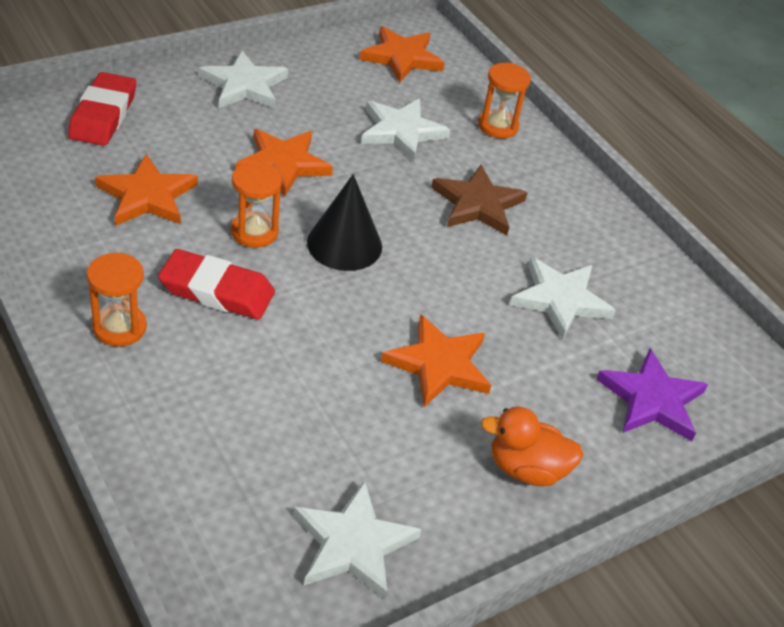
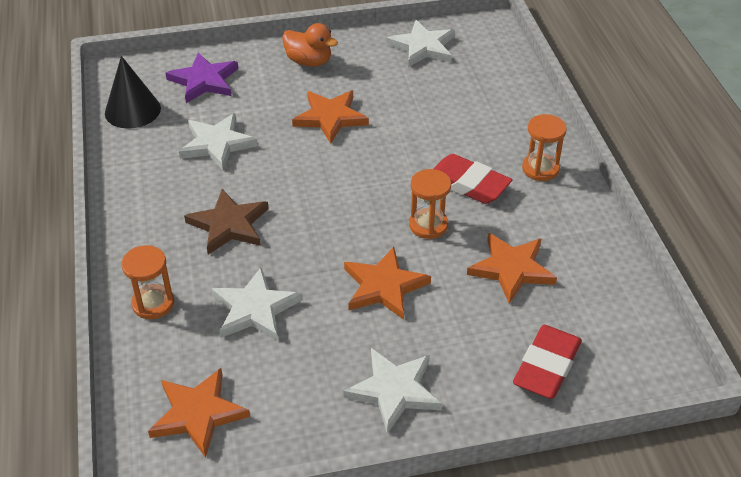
camera: 155 degrees left, 0 degrees up
(344, 244) = (359, 205): black cone -> black cone (132, 110)

